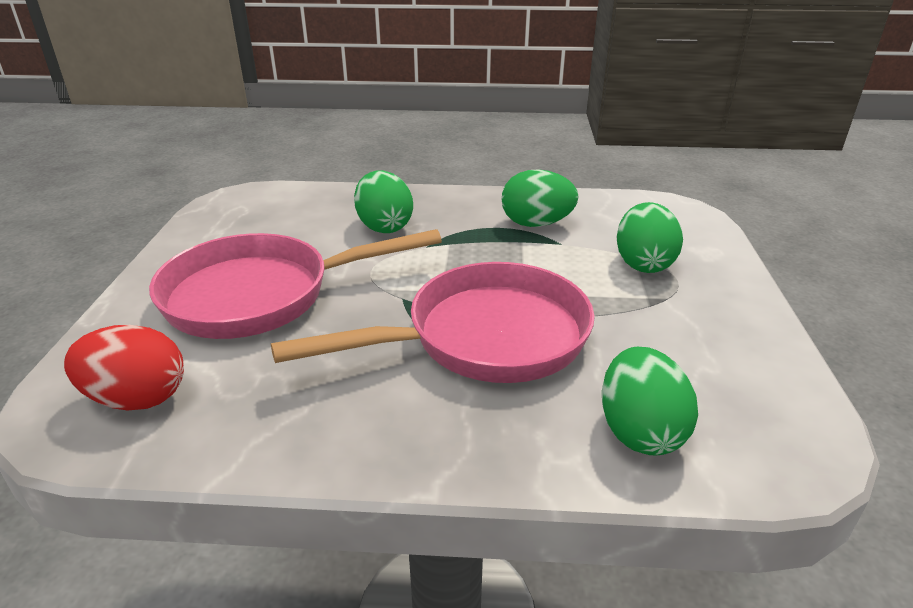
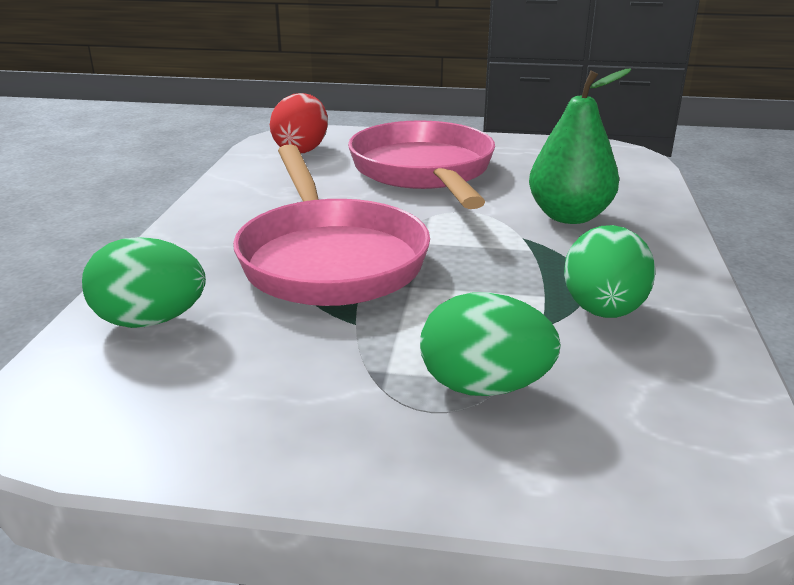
camera: 95 degrees right, 5 degrees down
(384, 226) = (569, 216): green egg -> green pear

